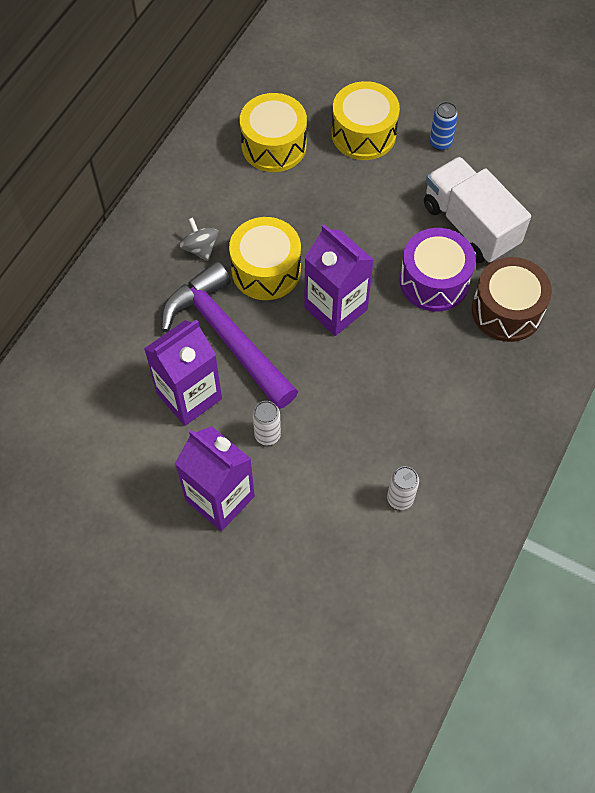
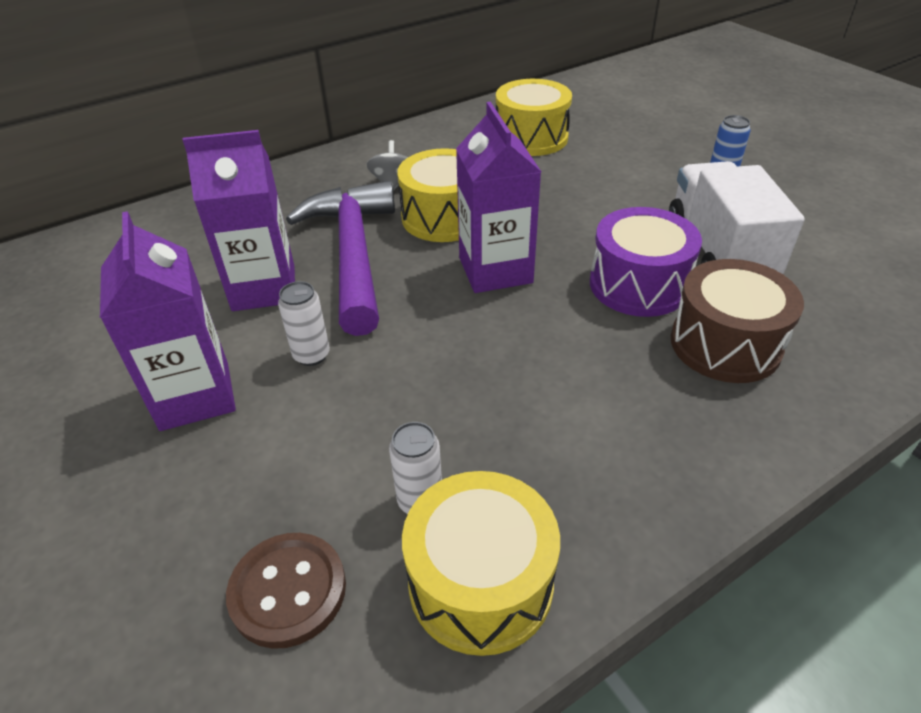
camera: 30 degrees right, 20 degrees down
(363, 134) = (634, 152): yellow drum -> yellow drum (480, 582)
(369, 578) = (288, 591): none -> brown button

